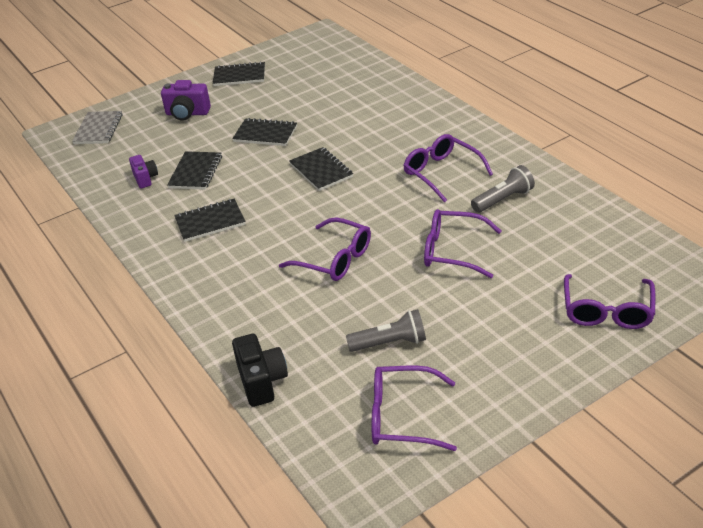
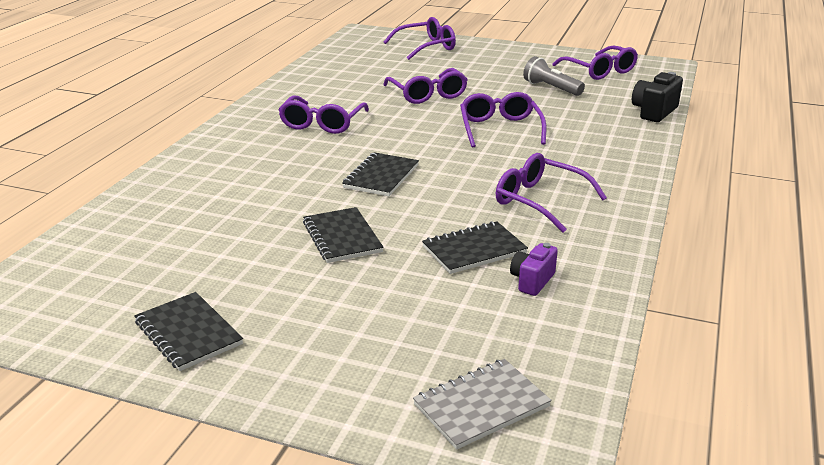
camera: 130 degrees left, 10 degrees down
(187, 113) = (348, 329): purple camera -> none
(210, 222) = (539, 201): black notebook -> purple glasses
(503, 199) = (337, 94): grey flashlight -> none

